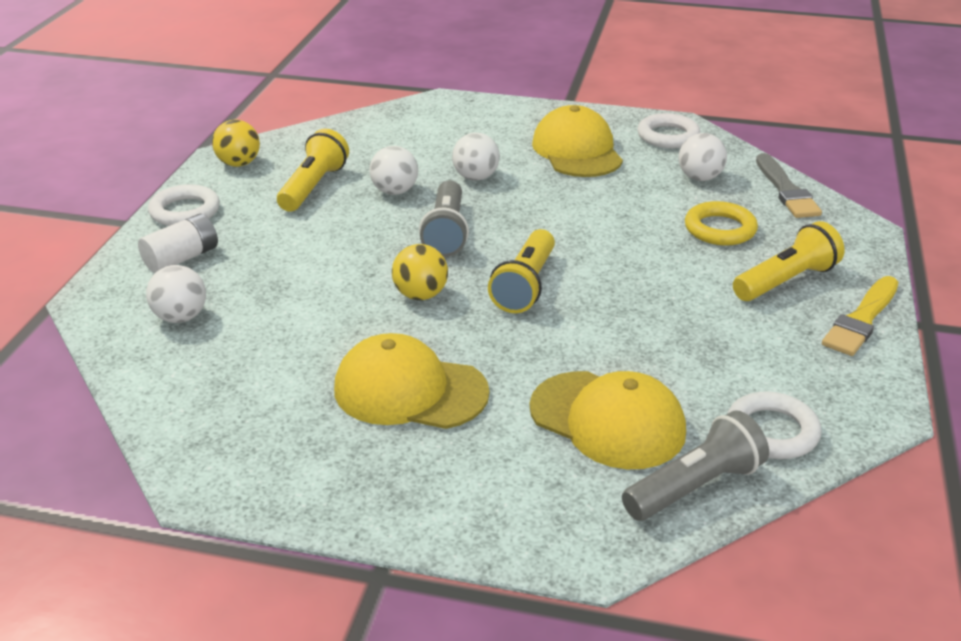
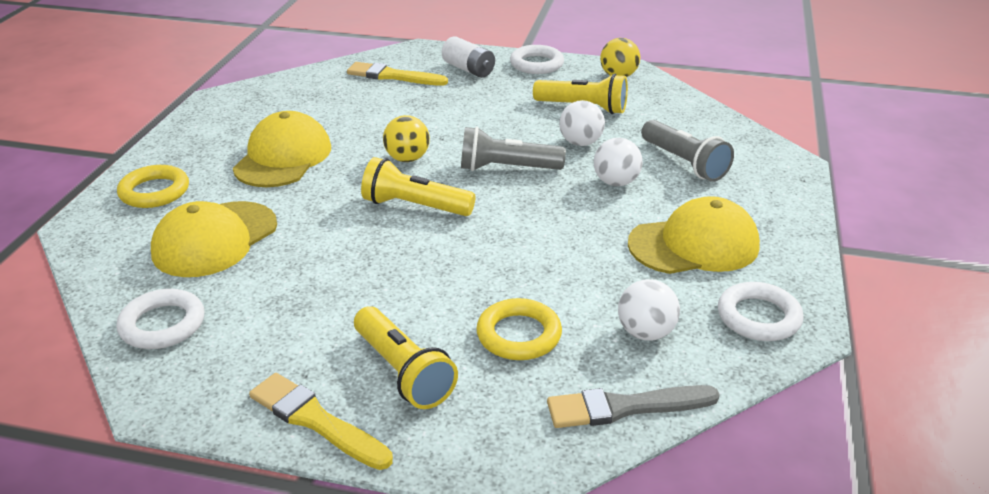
camera: 90 degrees right, 0 degrees up
(180, 317) = (393, 76): white ball -> yellow brush
(499, 497) = (154, 191): none -> yellow ring
(695, 486) = (119, 275): grey flashlight -> grey flashlight (684, 163)

